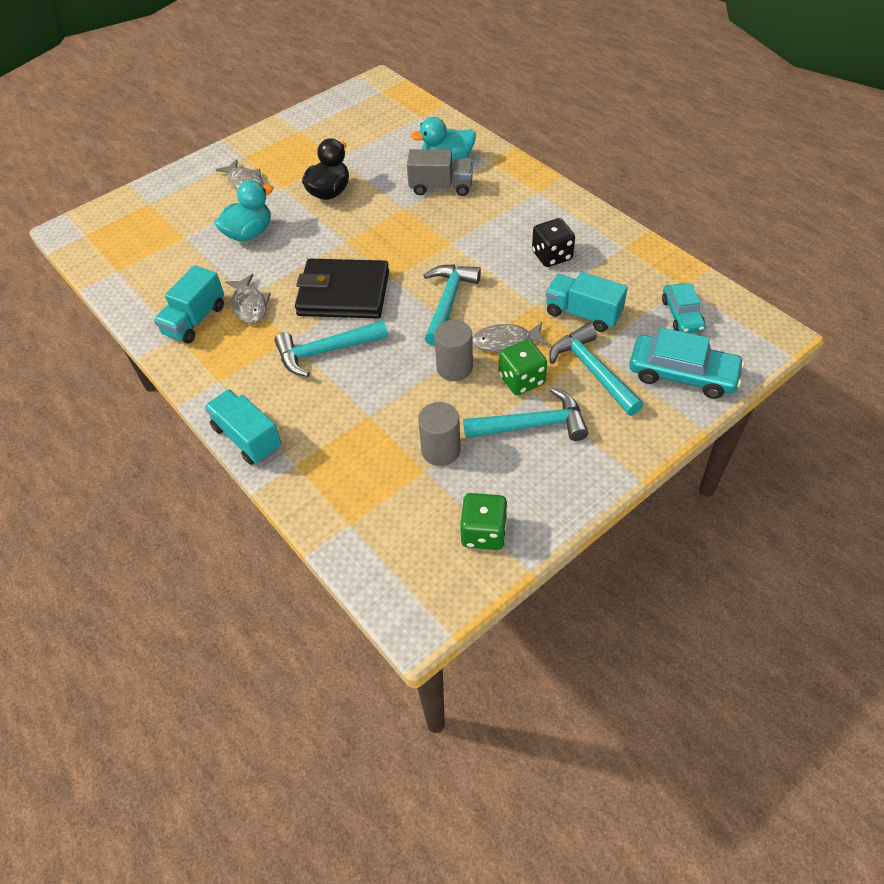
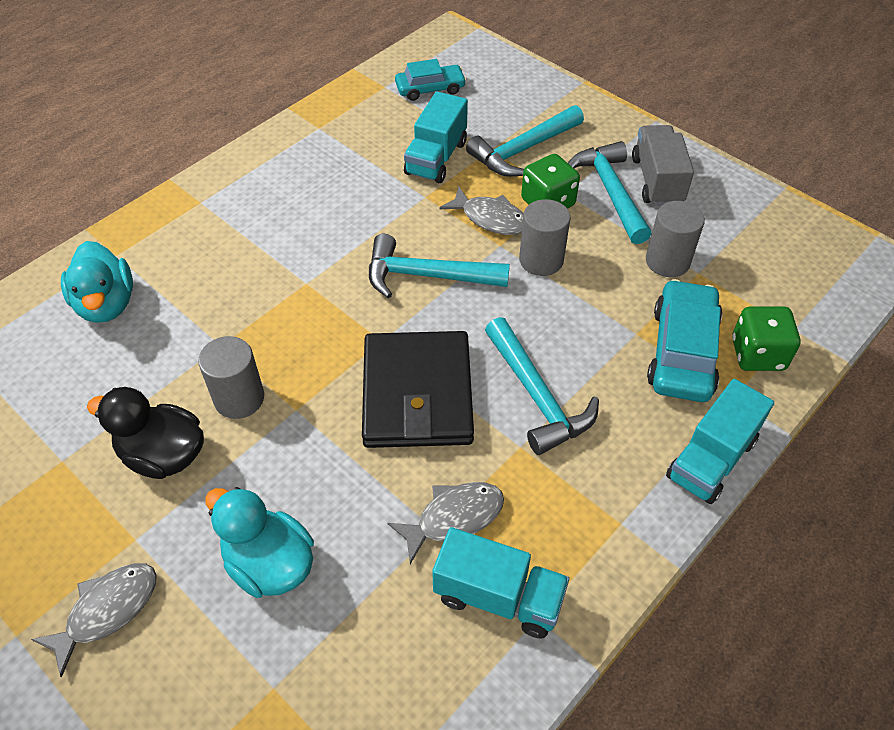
camera: 100 degrees left, 0 degrees up
(361, 218) = (239, 398): none -> grey cylinder
(441, 187) = (173, 305): grey truck -> grey truck (657, 181)
(483, 533) = (758, 220): green dice -> green dice (757, 354)
(505, 342) = (491, 218): grey fish -> grey fish turned 45 degrees counterclockwise
(552, 256) = (334, 185): black dice -> none
(682, 374) = (515, 91): turquoise car -> turquoise car (682, 351)

